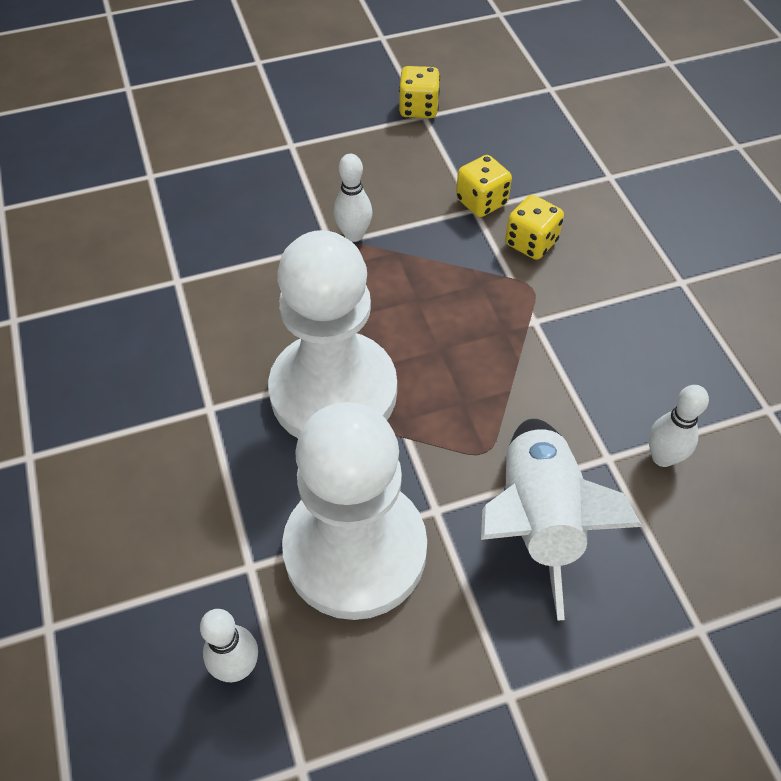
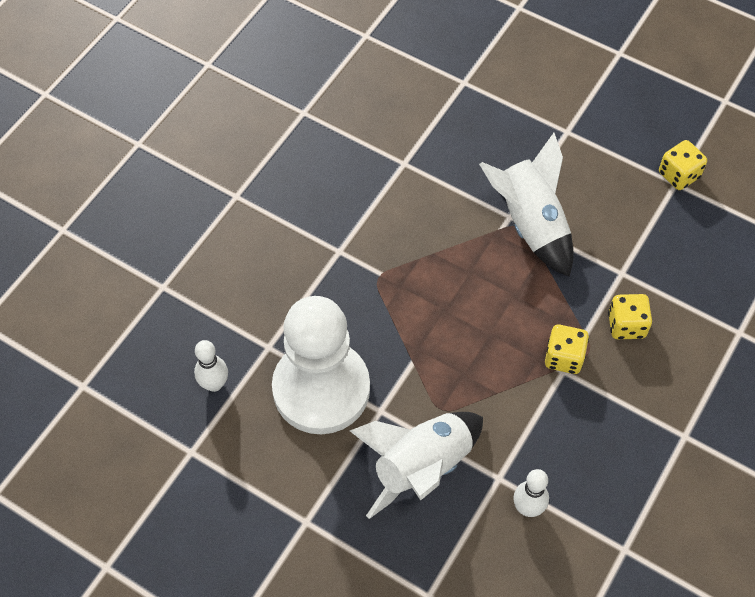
camera: 50 degrees right, 5 degrees up
(333, 392) = (407, 302): white pawn -> none
(354, 235) = (530, 223): white bowling pin -> white rocket
(481, 202) = (632, 272): yellow dice -> yellow dice (564, 357)

